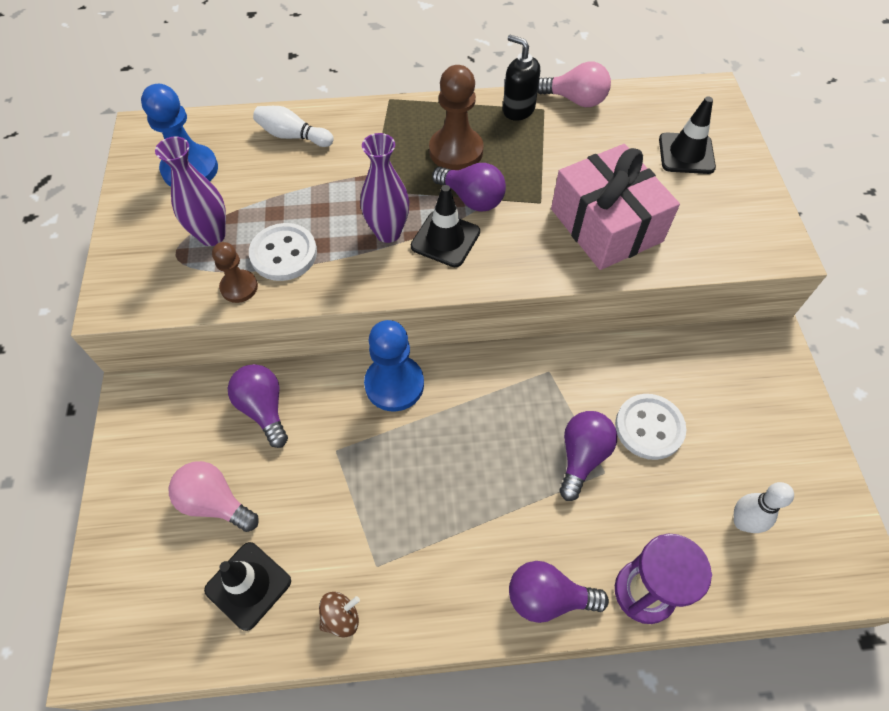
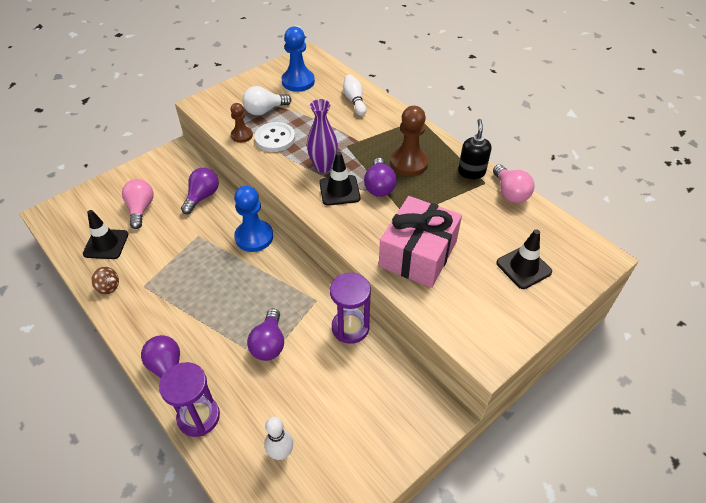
camera: 55 degrees right, 10 degrees down
(212, 236) = (264, 110): purple vase -> white light bulb
(582, 456) = (269, 344): purple light bulb -> purple light bulb turned 105 degrees clockwise
(612, 360) = (350, 327): none -> purple hourglass
(649, 427) = (314, 369): white button -> none

